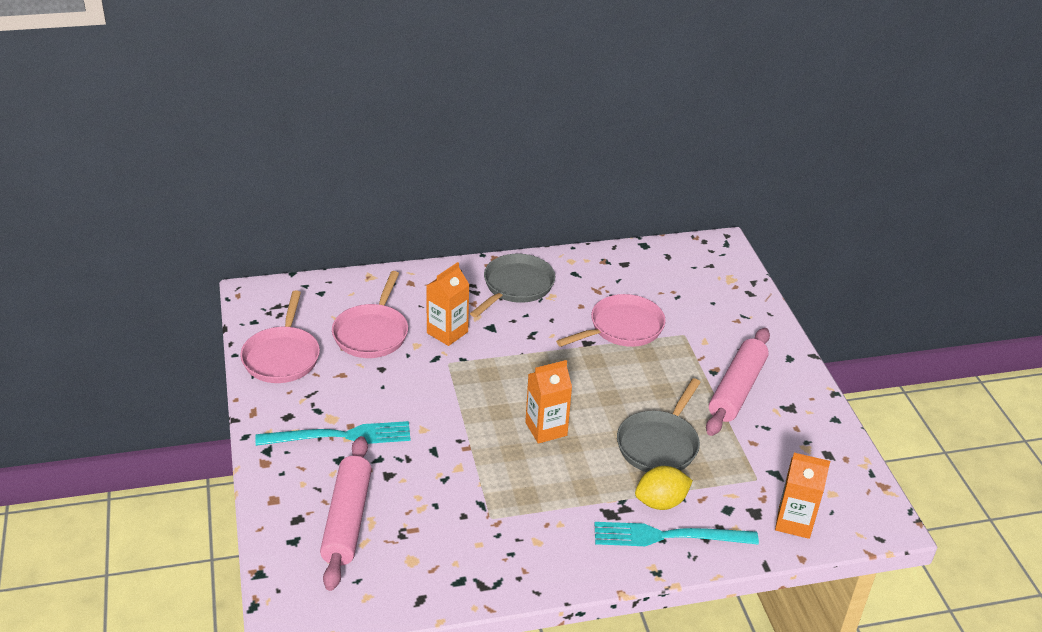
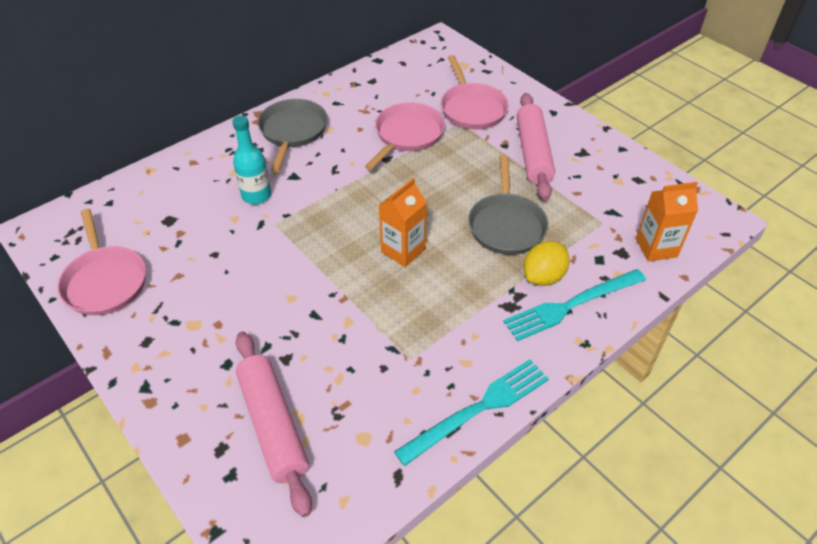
camera: 25 degrees left, 10 degrees up
(339, 436) = (212, 340): turquoise fork -> turquoise fork (477, 410)
(372, 333) = (184, 223): pink pan -> pink pan (472, 108)
(447, 332) = (256, 195): orange carton -> turquoise bottle

